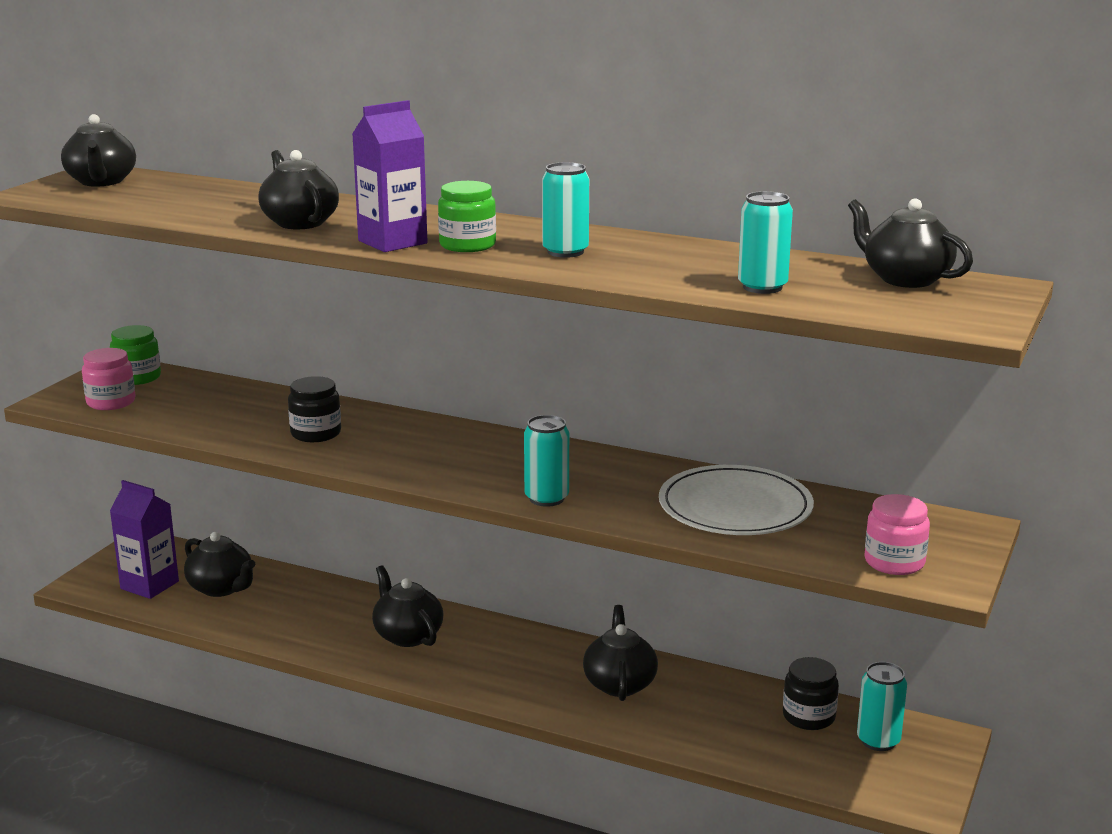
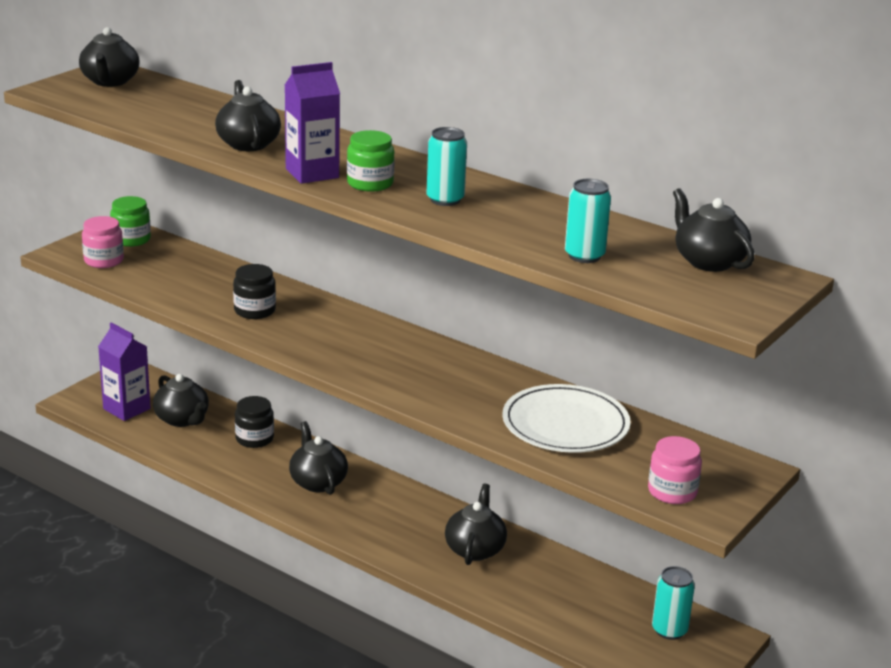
camera: 10 degrees right, 5 degrees up
(546, 498) = (416, 395): turquoise can -> none
(808, 716) = (620, 601): black jar -> black jar (254, 439)

